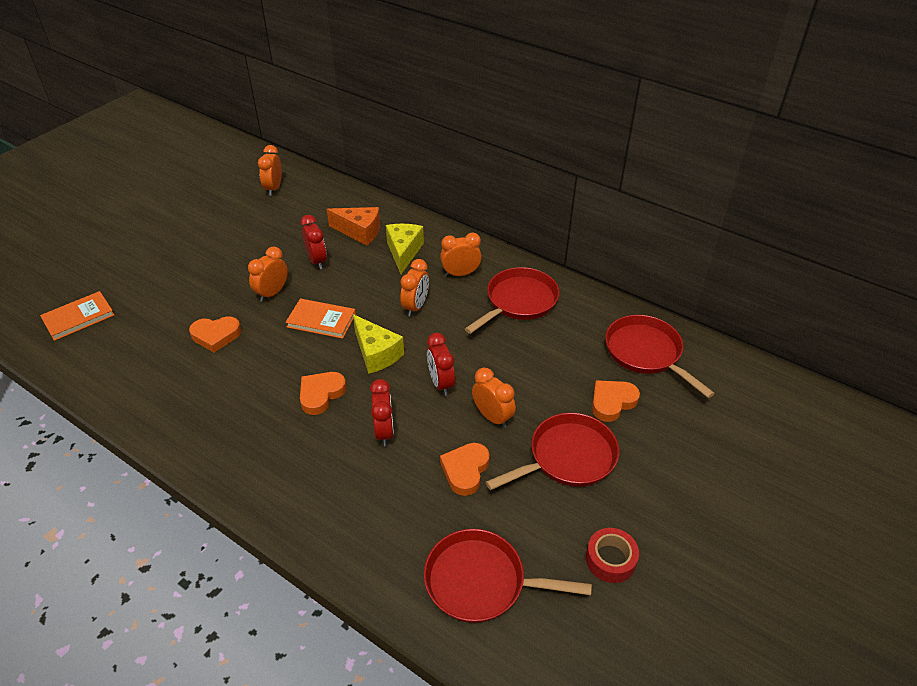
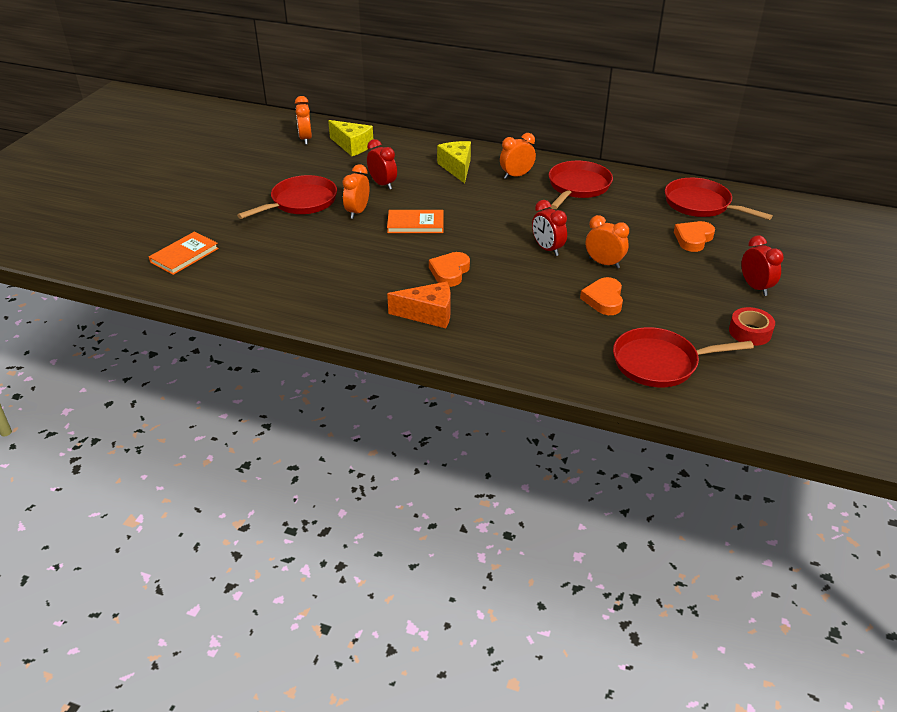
camera: 15 degrees left, 5 degrees down
(216, 336) = (326, 248): orange heart -> none
(359, 232) = (407, 159): orange cheese -> orange cheese (428, 314)
(376, 353) = (479, 238): yellow cheese -> yellow cheese (352, 146)
(384, 431) = (520, 287): red clock -> red clock (755, 287)
(415, 307) = (492, 203): orange clock -> none
(567, 457) = (679, 278): red pan -> red pan (301, 202)

